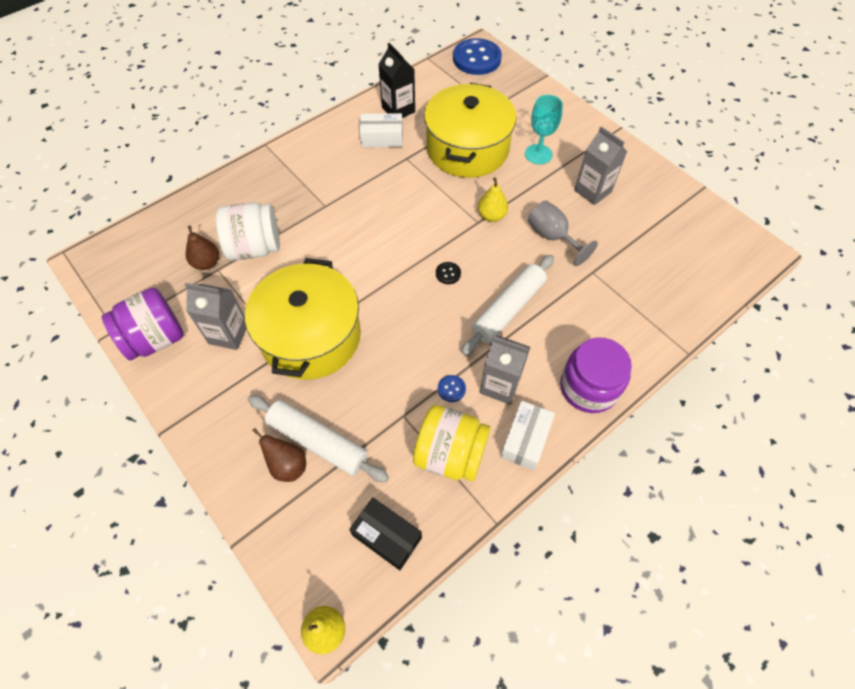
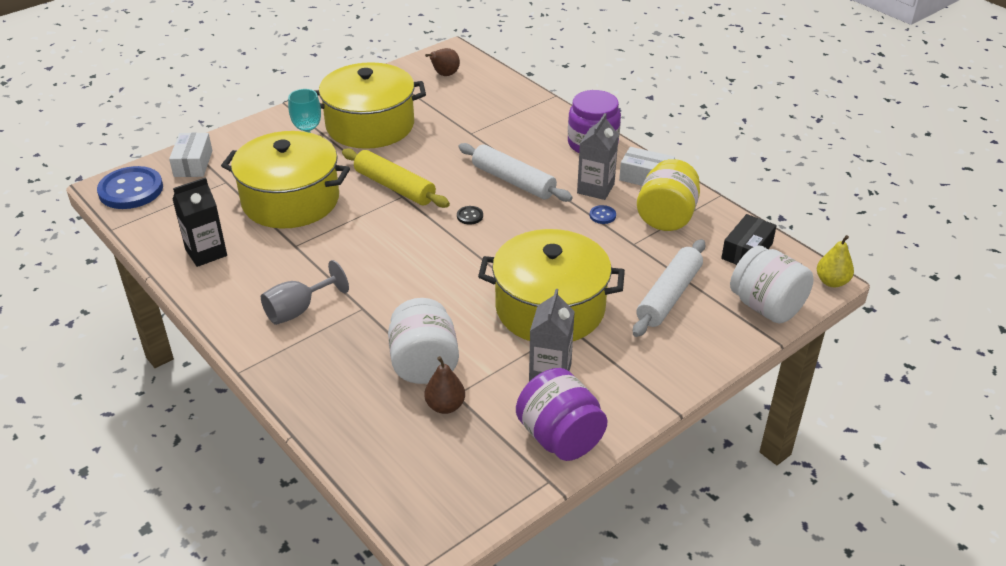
camera: 90 degrees left, 20 degrees down
(288, 465) = (697, 314): brown pear -> brown pear (444, 75)
(291, 541) = (766, 306): none -> white jar
(382, 138) = (254, 265): white box -> white box (193, 163)
(491, 216) = (395, 187): yellow pear -> yellow rolling pin
(552, 237) = (427, 152): grey goblet -> grey goblet (298, 310)
(592, 191) = (370, 125): grey carton -> yellow pot

